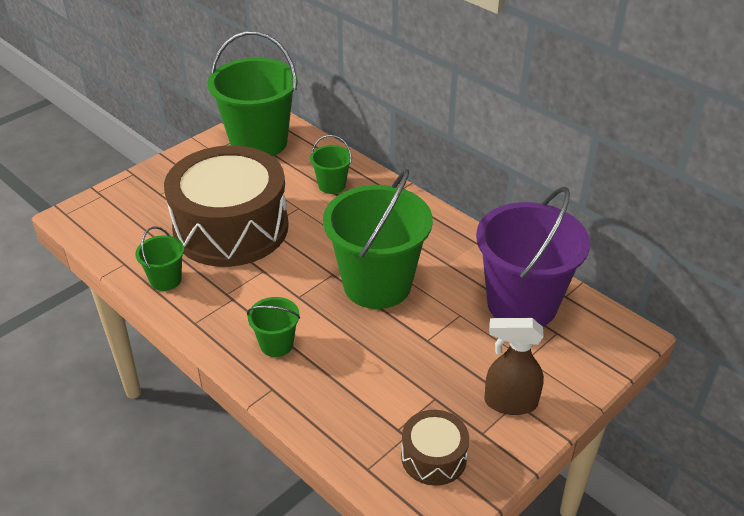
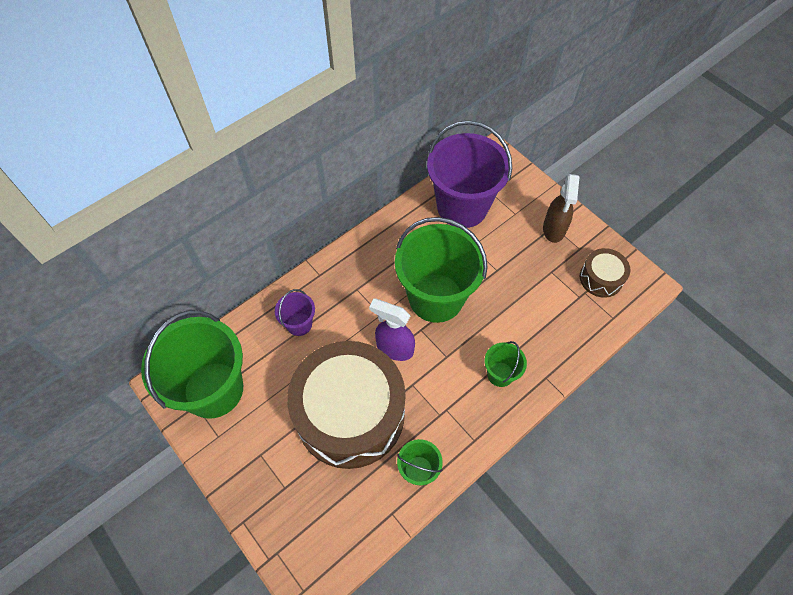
camera: 85 degrees left, 20 degrees up
(307, 254) = (394, 348): none -> purple spray bottle
(332, 185) = (299, 324): green bucket -> purple bucket

